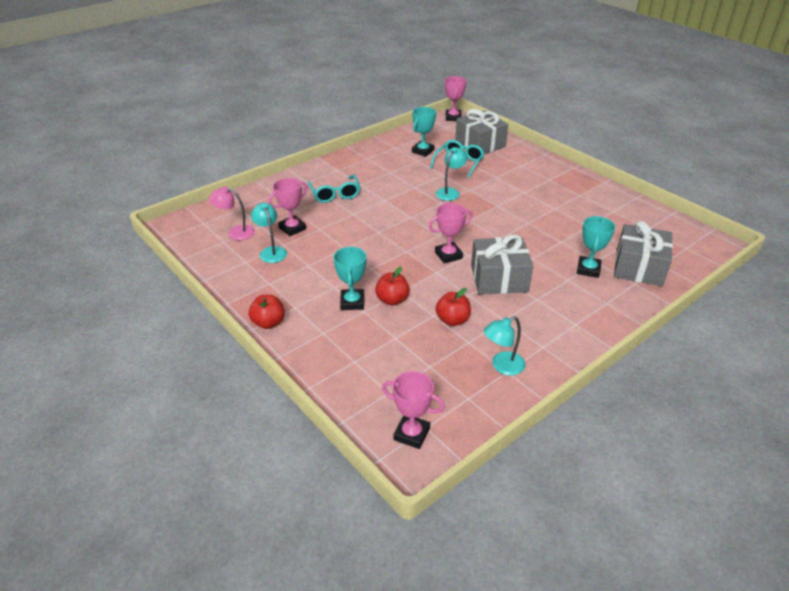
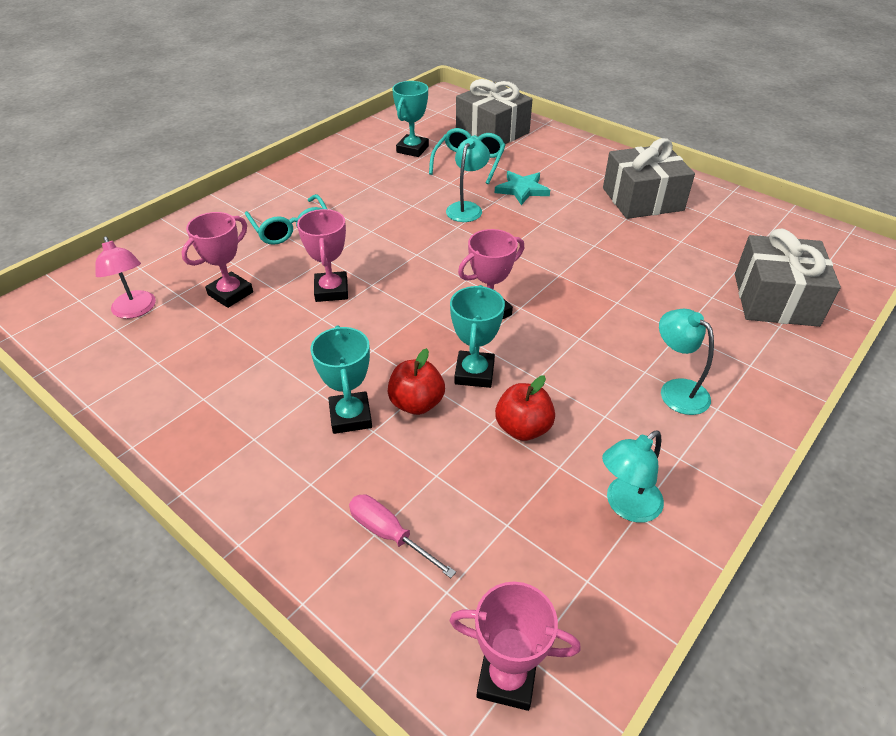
camera: 10 degrees left, 5 degrees up
(236, 232) = (136, 310): pink lamp -> pink lamp turned 120 degrees counterclockwise
(268, 323) = (210, 477): red apple -> none
(271, 251) = (200, 338): turquoise lamp -> turquoise lamp (676, 390)
(362, 362) = (389, 534): none -> pink screwdriver
(453, 117) = (445, 97): pink trophy -> pink trophy (331, 290)
(490, 184) = (522, 190): none -> turquoise star
(499, 278) = (576, 342): grey gift -> grey gift (642, 199)
(588, 269) = (704, 311): turquoise trophy -> turquoise trophy (474, 373)

